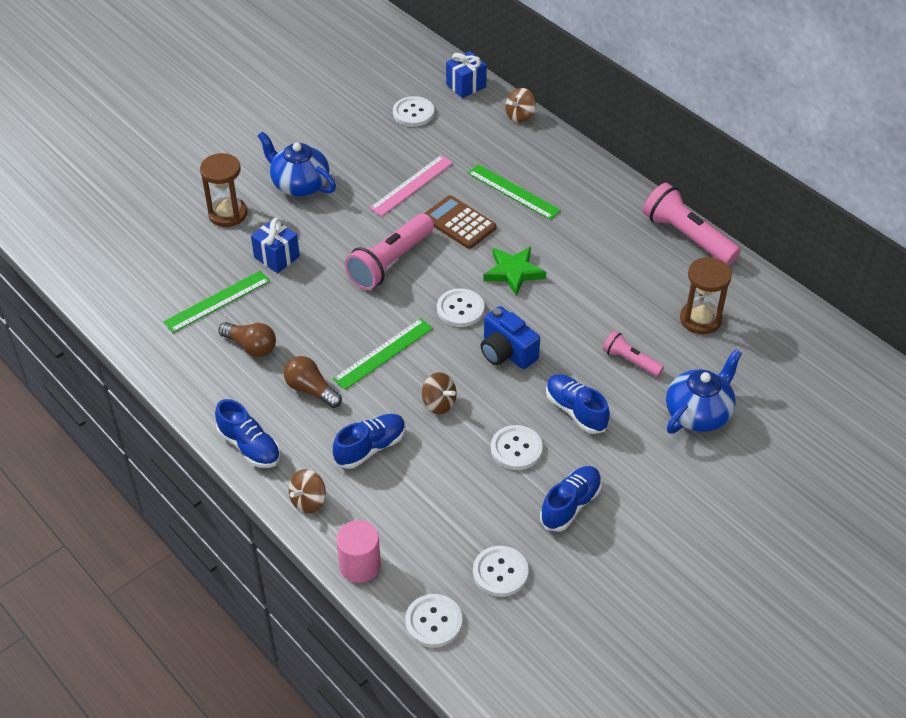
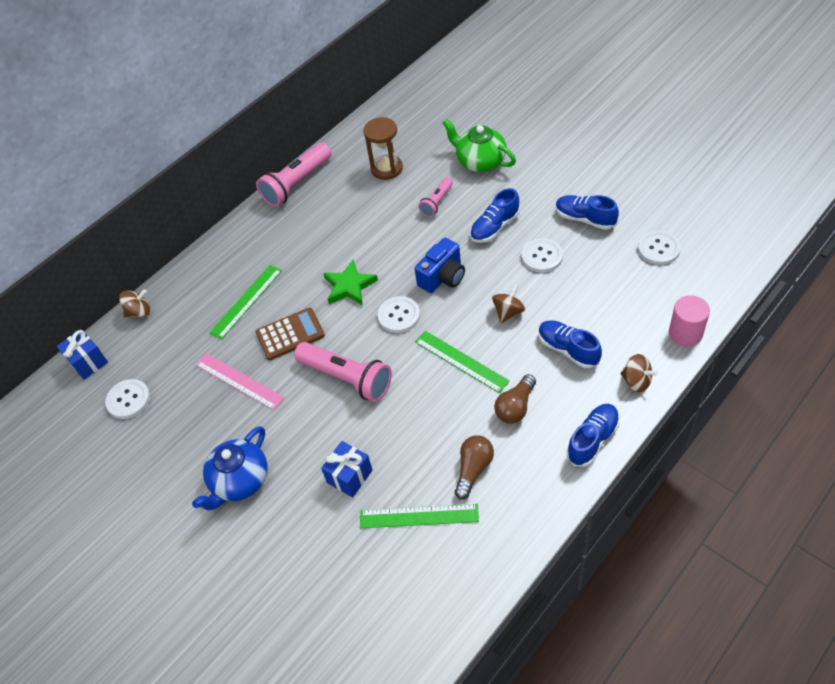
camera: 90 degrees left, 5 degrees up
(217, 301) = (419, 516): green ruler -> green ruler turned 45 degrees counterclockwise
(228, 214) = (288, 541): brown hourglass -> none
(433, 622) = (716, 279): white button -> none
(459, 223) = (290, 334): brown calculator -> brown calculator turned 150 degrees counterclockwise
(520, 116) = (139, 312): brown spinning top -> brown spinning top turned 60 degrees counterclockwise
(698, 413) = (480, 161): blue teapot -> green teapot

